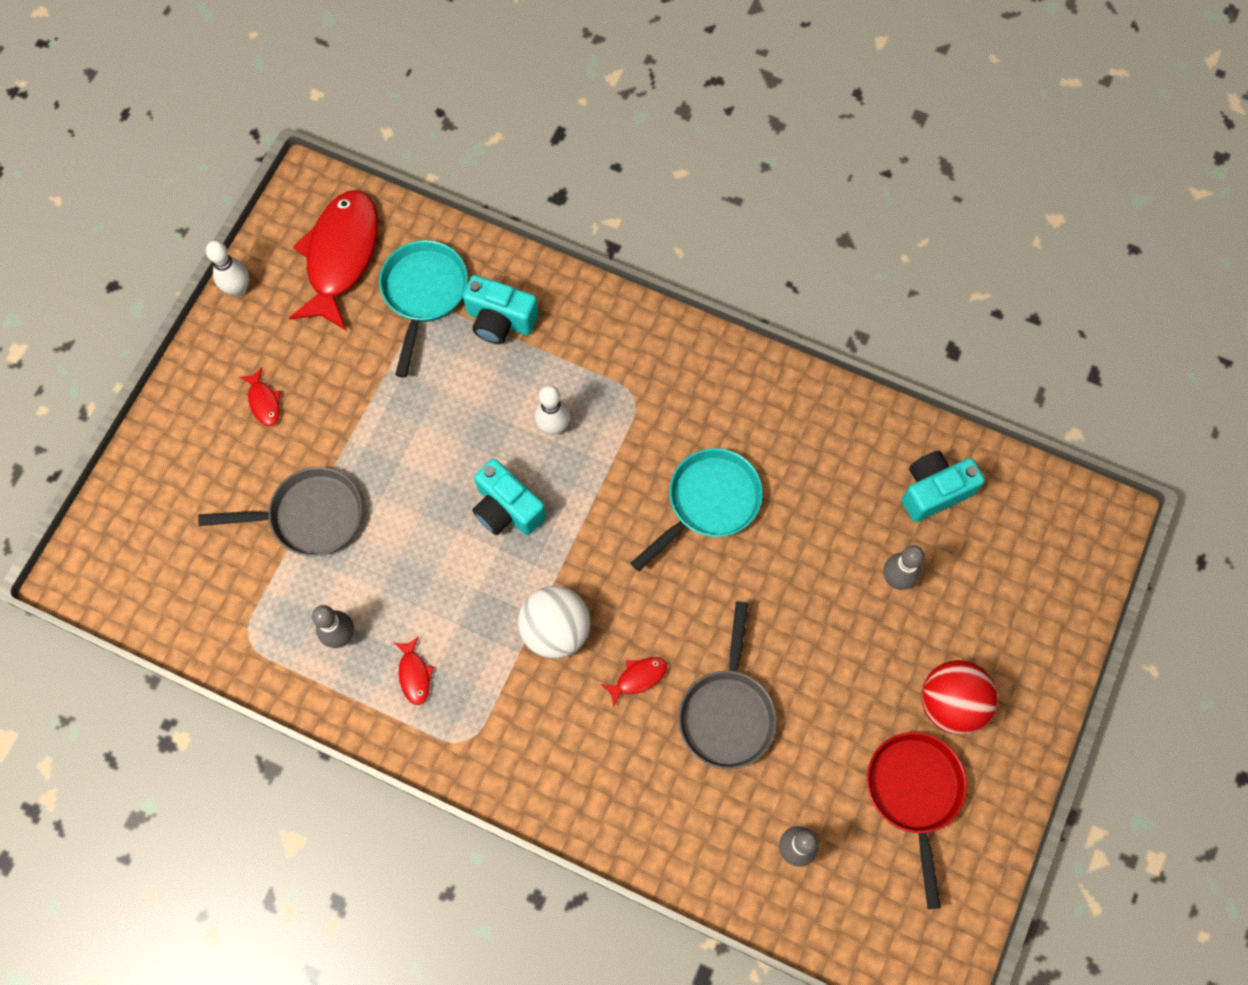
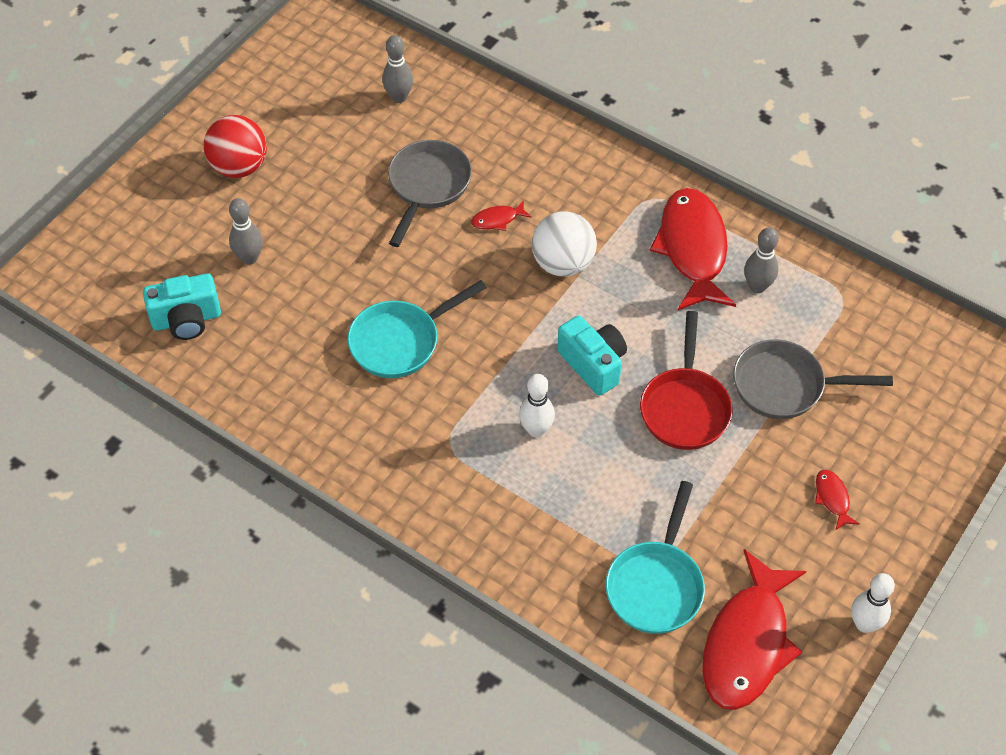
camera: 170 degrees left, 15 degrees down
(414, 675) = (692, 249): red fish -> red fish, size x2.45
(500, 320) = (575, 543): turquoise camera -> none
(914, 793) = (293, 116): red pan -> red pan (685, 407)

